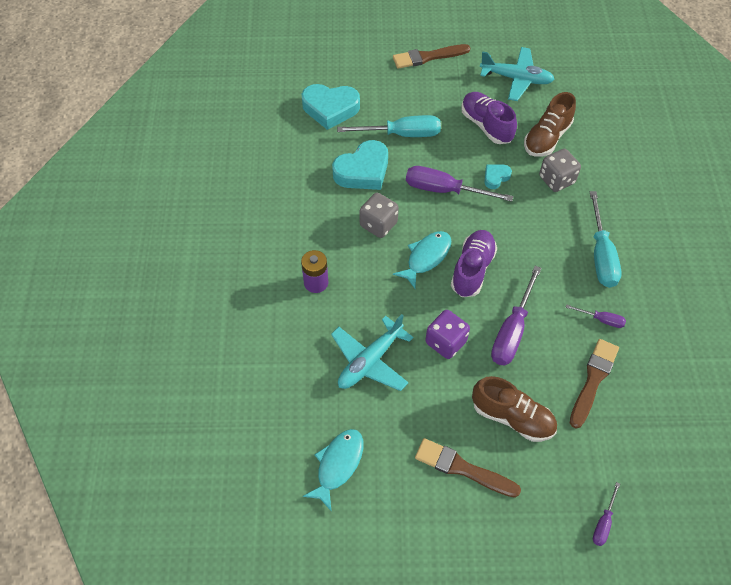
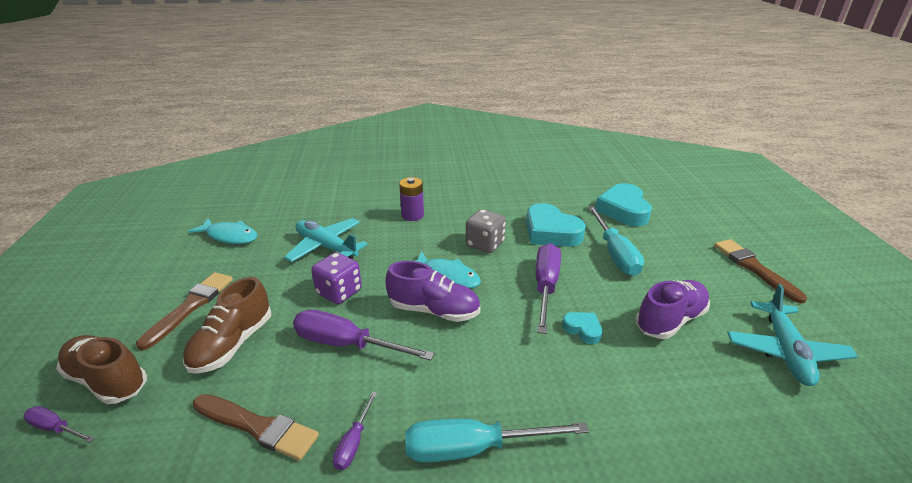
camera: 85 degrees right, 25 degrees down
(547, 138) = (685, 385): brown shoe -> brown shoe (107, 380)
(556, 180) = (605, 395): grey dice -> none

